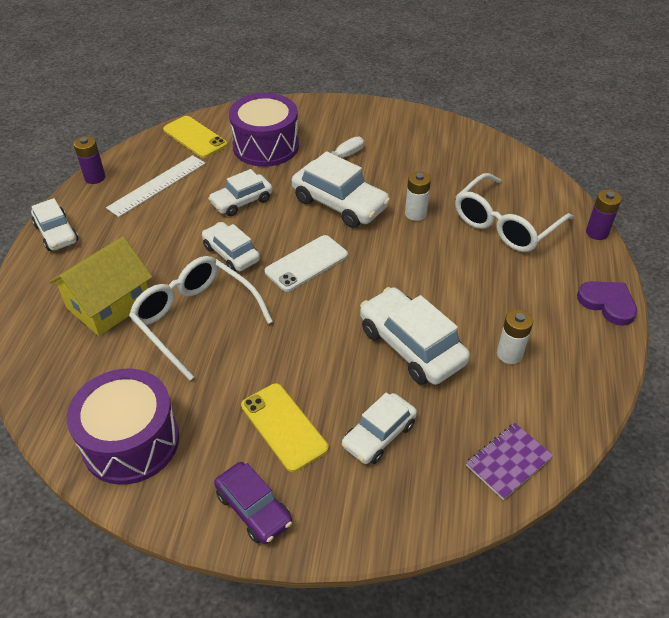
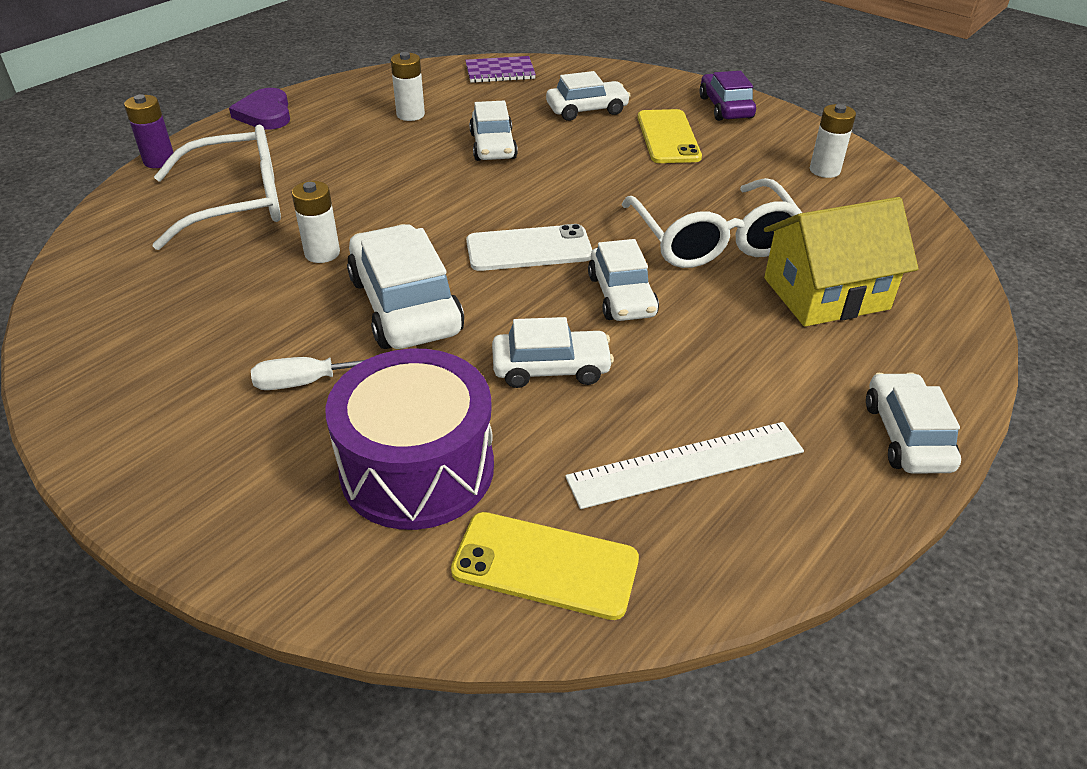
camera: 150 degrees left, 5 degrees down
(95, 177) = (815, 541): purple battery -> none
(131, 441) = (824, 170): purple drum -> white battery
(195, 137) = (545, 565): yellow phone -> yellow phone turned 60 degrees counterclockwise
(411, 346) = (493, 146): white car -> white car, size x0.63

